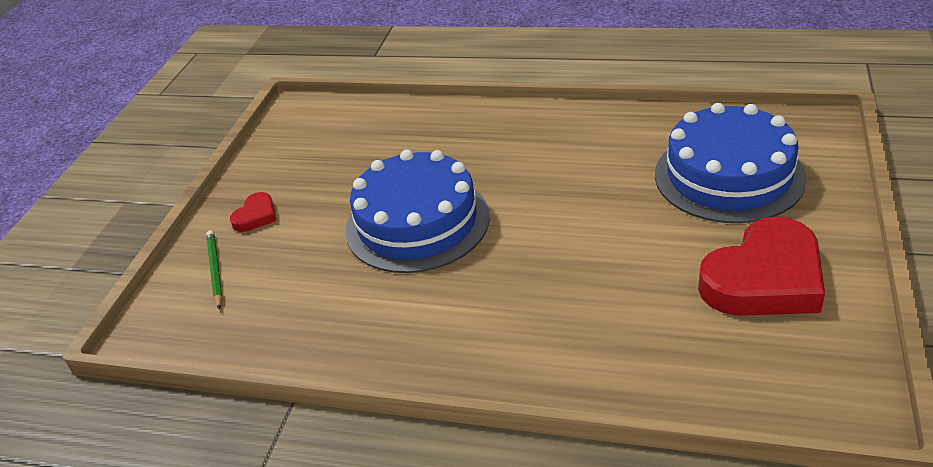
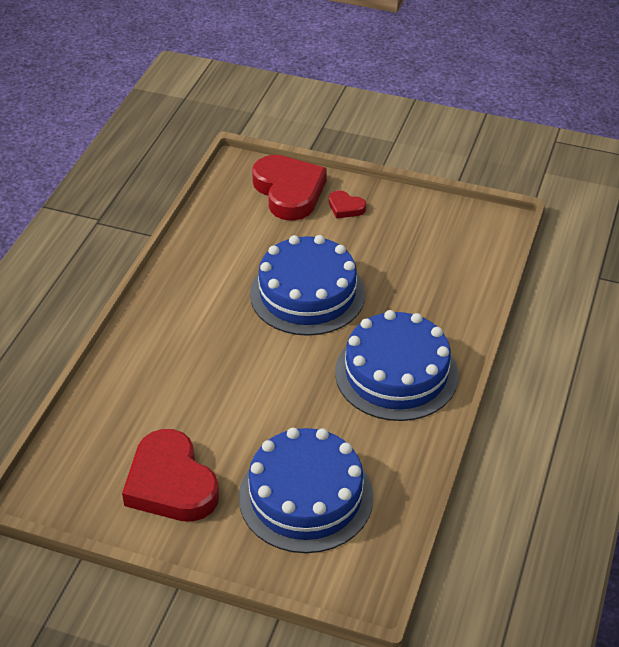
camera: 90 degrees right, 5 degrees up
(215, 270) = (289, 191): green pencil -> red heart
(534, 143) = (396, 373): none -> blue cake

